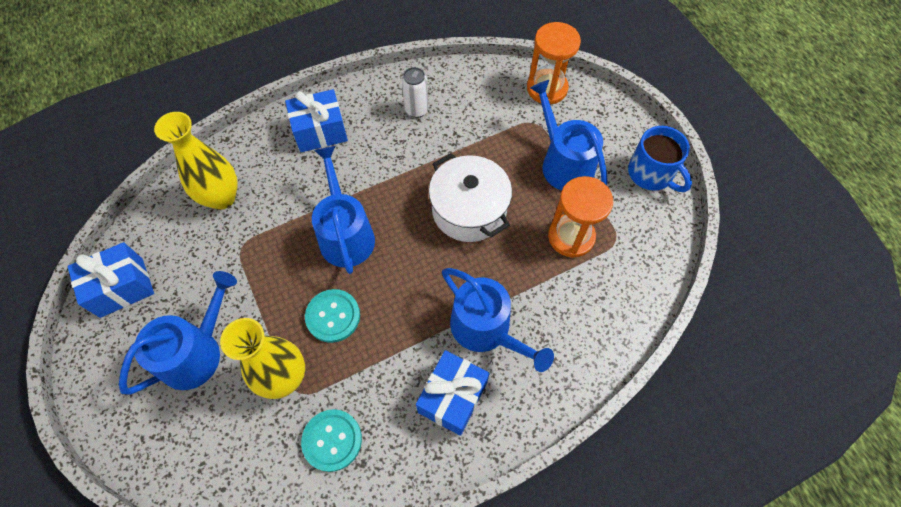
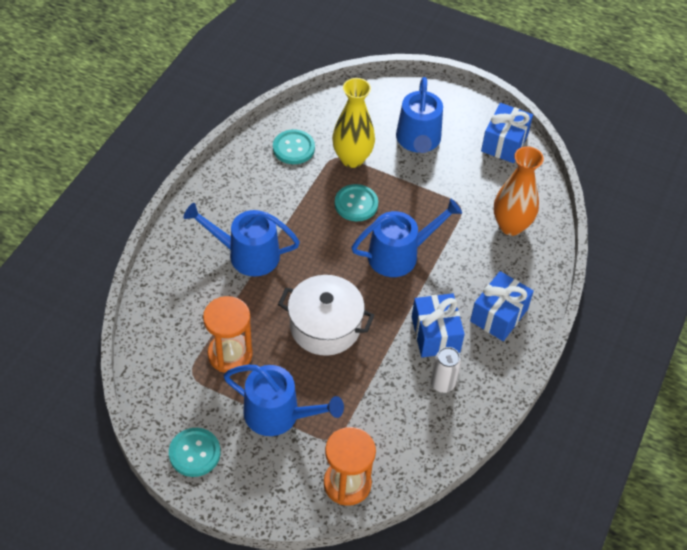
camera: 140 degrees right, 10 degrees down
(222, 198) = (511, 226): yellow vase -> orange vase
(345, 234) = (399, 255): blue watering can -> blue watering can turned 60 degrees counterclockwise
(452, 397) = (239, 206): blue gift -> blue gift (435, 334)
(651, 174) = (194, 453): blue mug -> turquoise button

